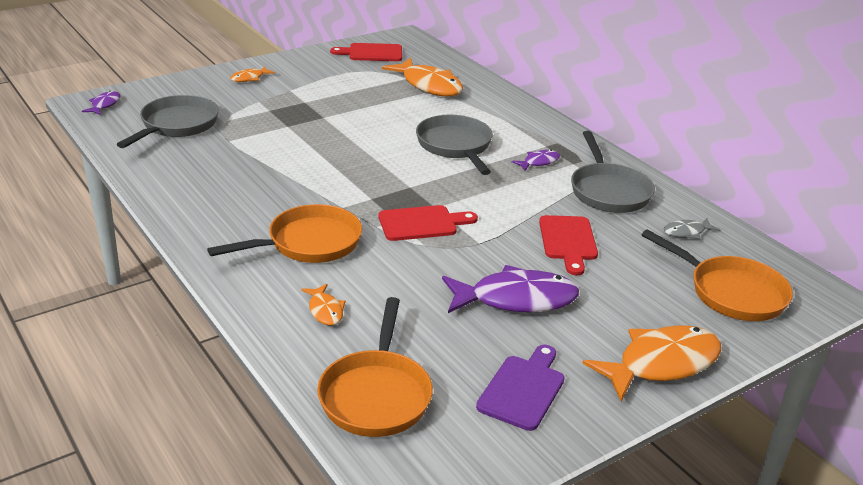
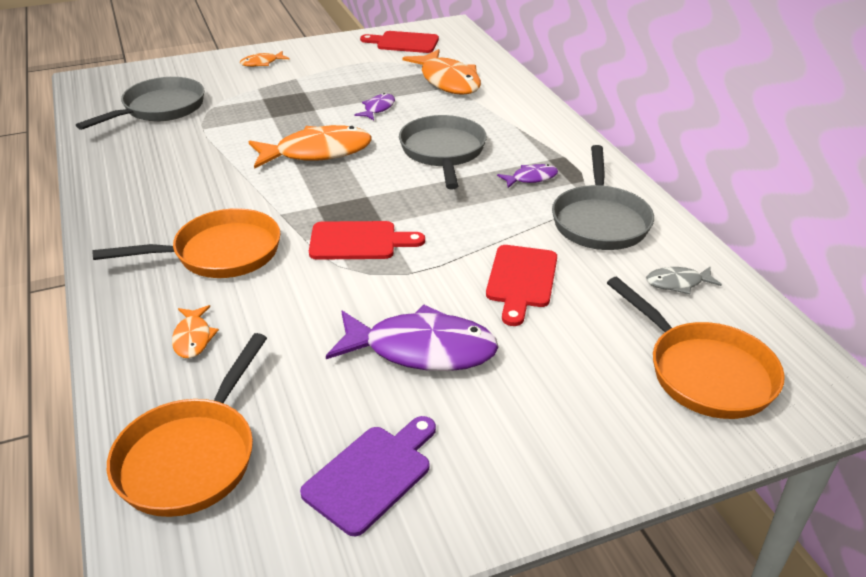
camera: 15 degrees right, 5 degrees up
(104, 105) = (103, 83): purple fish -> purple fish (378, 108)
(661, 364) = (567, 463): orange fish -> orange fish (317, 152)

